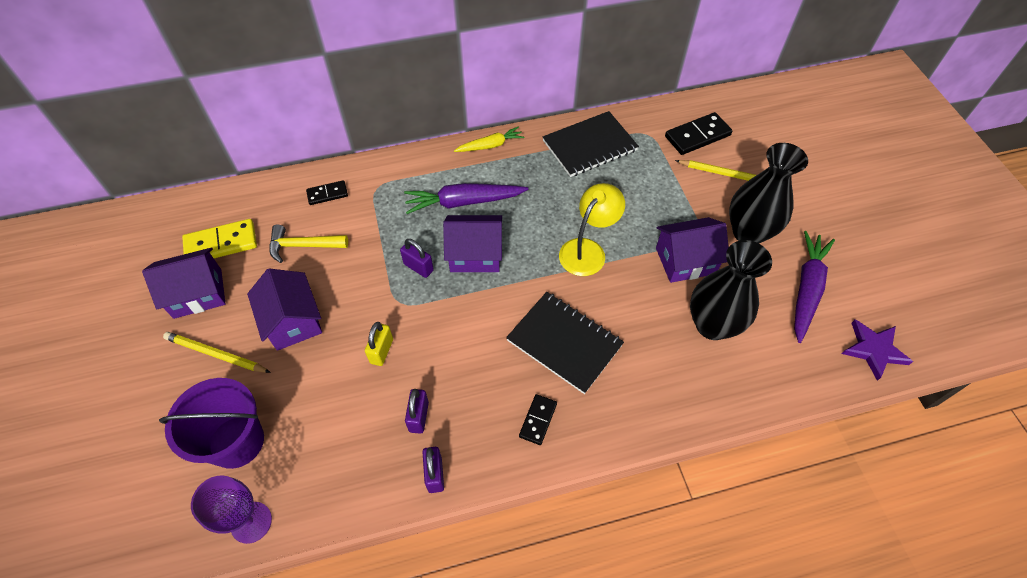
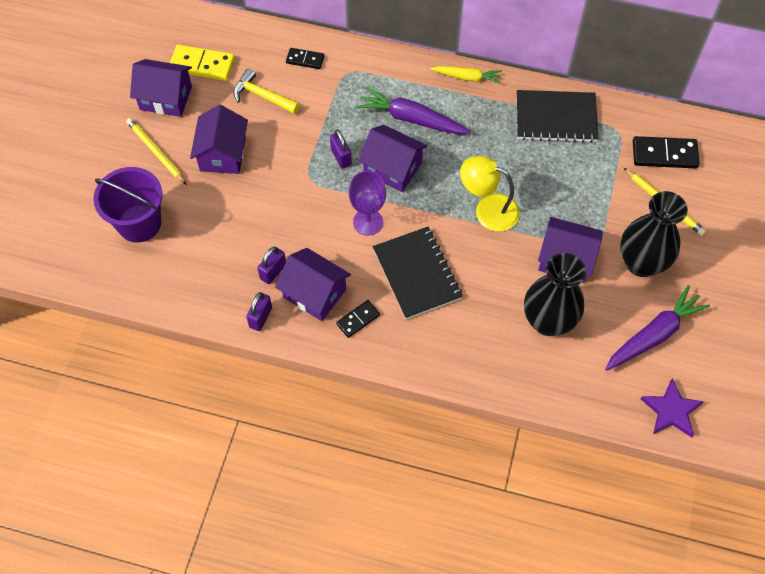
camera: 30 degrees right, 5 degrees up
(251, 522) = (122, 283): purple goblet -> purple goblet (368, 222)
(381, 351) = (274, 209): yellow padlock -> none
(476, 416) = (314, 293): none -> purple house
(587, 250) = (488, 209): yellow lamp -> yellow lamp turned 135 degrees counterclockwise

